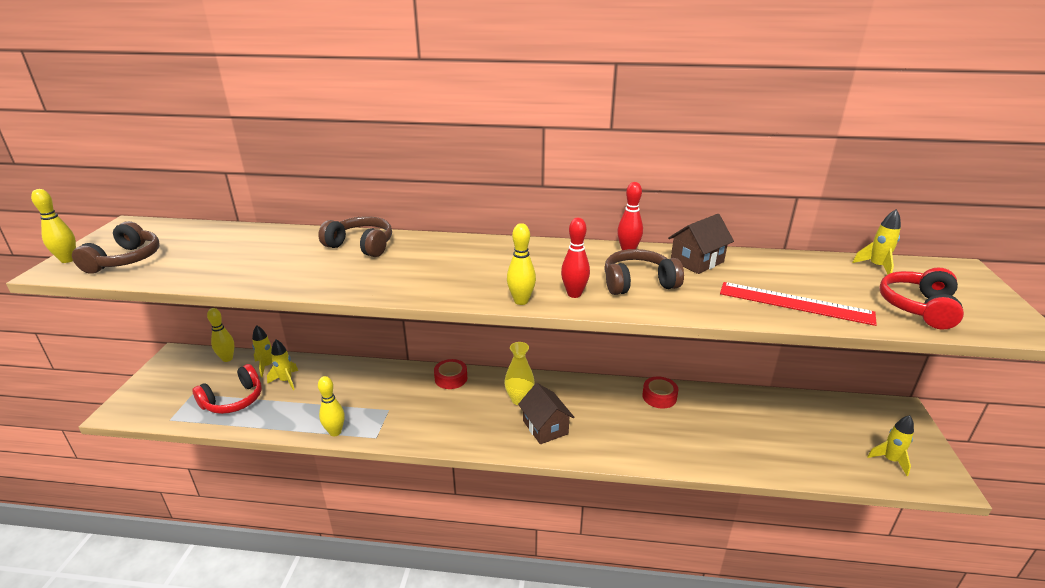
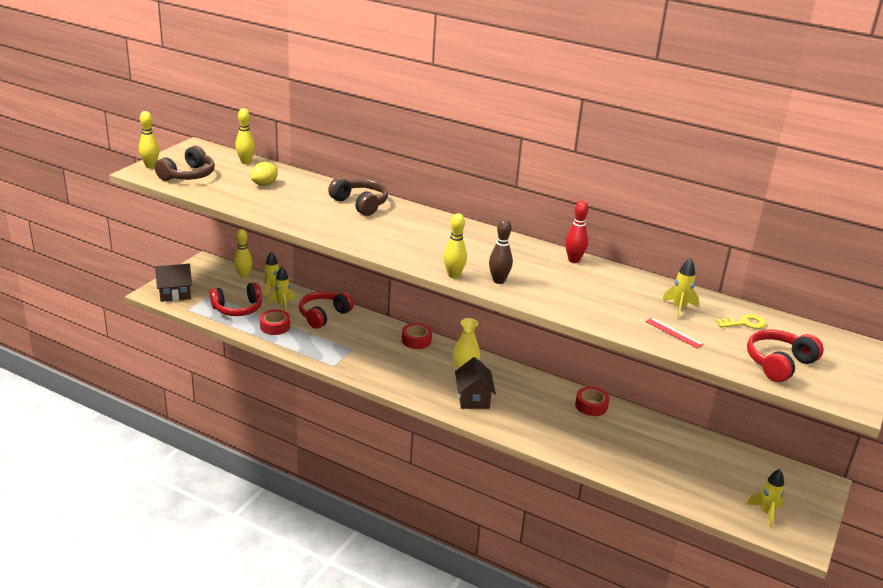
camera: 20 degrees right, 0 degrees up
(233, 249) = (264, 184): none -> yellow lemon
(287, 409) = (275, 326): none -> red tape
(335, 432) = (304, 353): yellow bowling pin -> yellow bowling pin (246, 162)
(338, 379) = (324, 315): none -> red headphones
(574, 294) = (498, 281): red bowling pin -> brown bowling pin
(638, 283) = (558, 286): brown headphones -> none
(697, 261) = (626, 282): brown house -> brown house (175, 294)
(795, 303) = (673, 333): red ruler -> red ruler, size x0.50
(840, 273) = (744, 323): none -> yellow key
(876, 267) = (786, 326): yellow rocket -> yellow rocket (679, 308)

